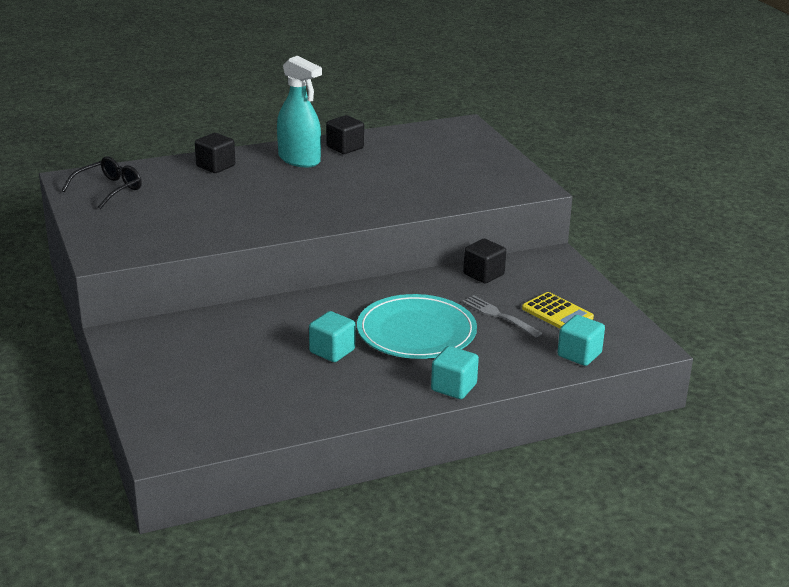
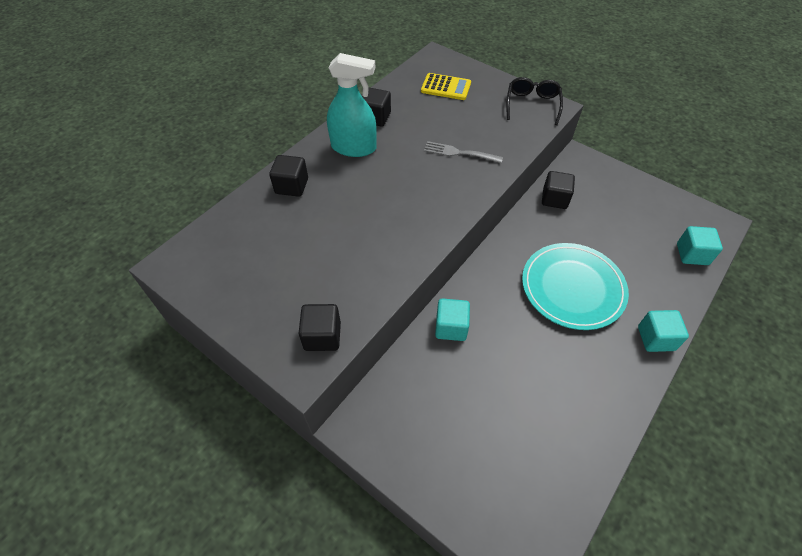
camera: 30 degrees left, 25 degrees up
(109, 189) = (222, 263): black glasses -> black glasses (532, 105)
(136, 247) = (322, 336): none -> black cube
(332, 351) = (538, 345): turquoise cube -> turquoise cube (451, 327)
(499, 316) = (606, 239): grey fork -> grey fork (460, 153)
(557, 313) = (637, 217): yellow calculator -> yellow calculator (446, 87)

